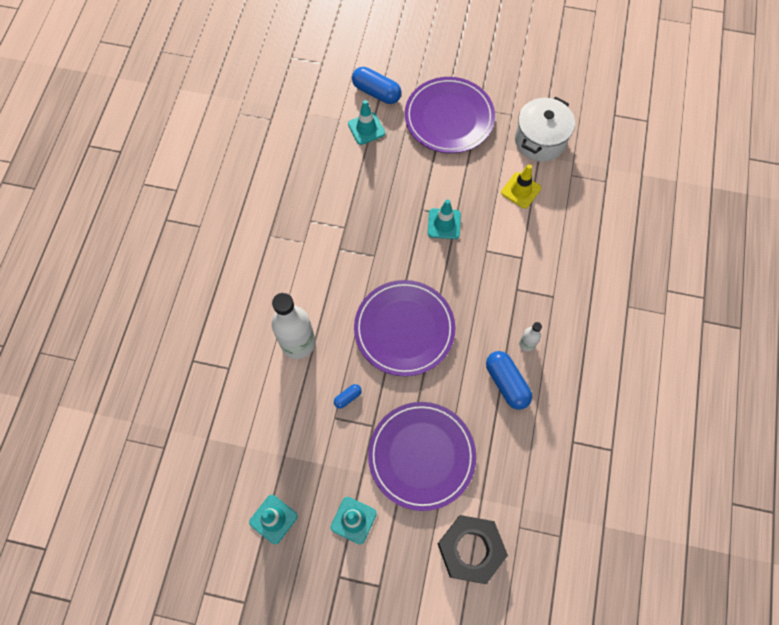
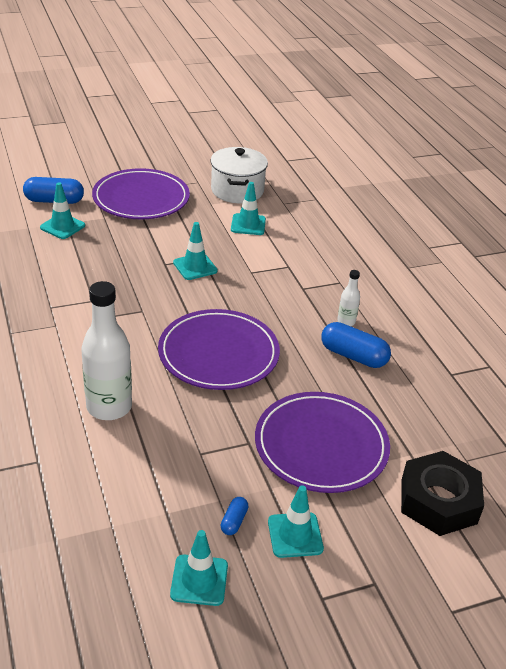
camera: 35 degrees left, 30 degrees down
(348, 397) = (202, 430): blue capsule -> blue capsule (234, 521)
(520, 190) = (248, 225): yellow traffic cone -> turquoise traffic cone

